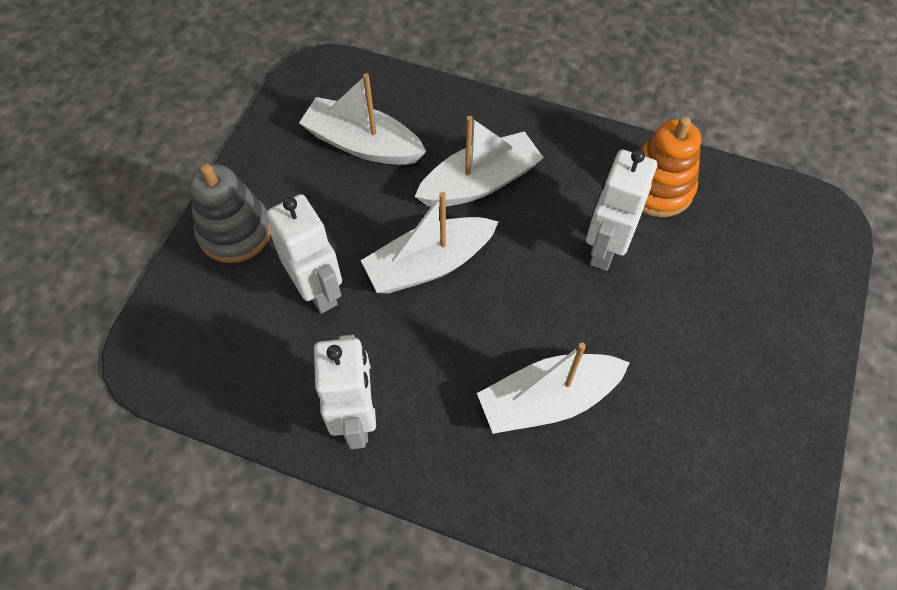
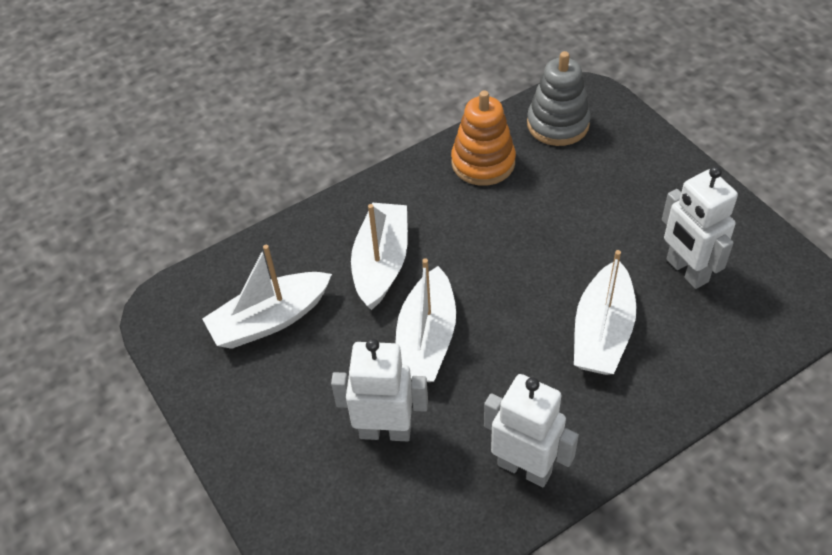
camera: 50 degrees left, 10 degrees down
(235, 231) = (270, 464): grey stacking toy -> grey stacking toy (558, 124)
(604, 249) = (506, 223): white robot -> white robot (686, 271)

